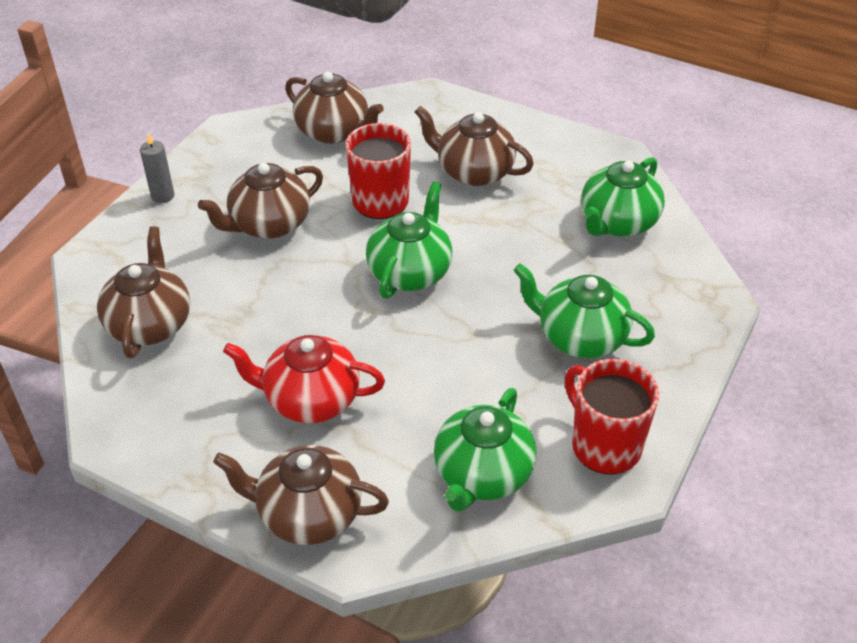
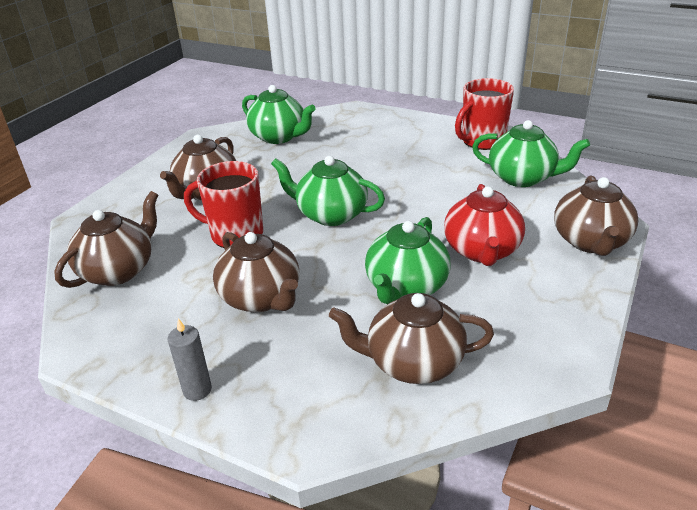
camera: 90 degrees left, 10 degrees down
(580, 337) = (393, 148): green teapot -> green teapot (406, 287)

